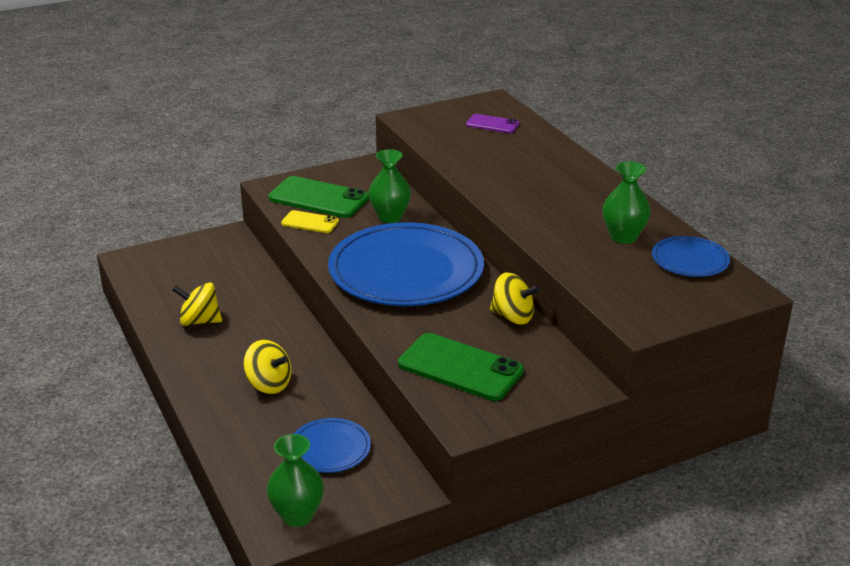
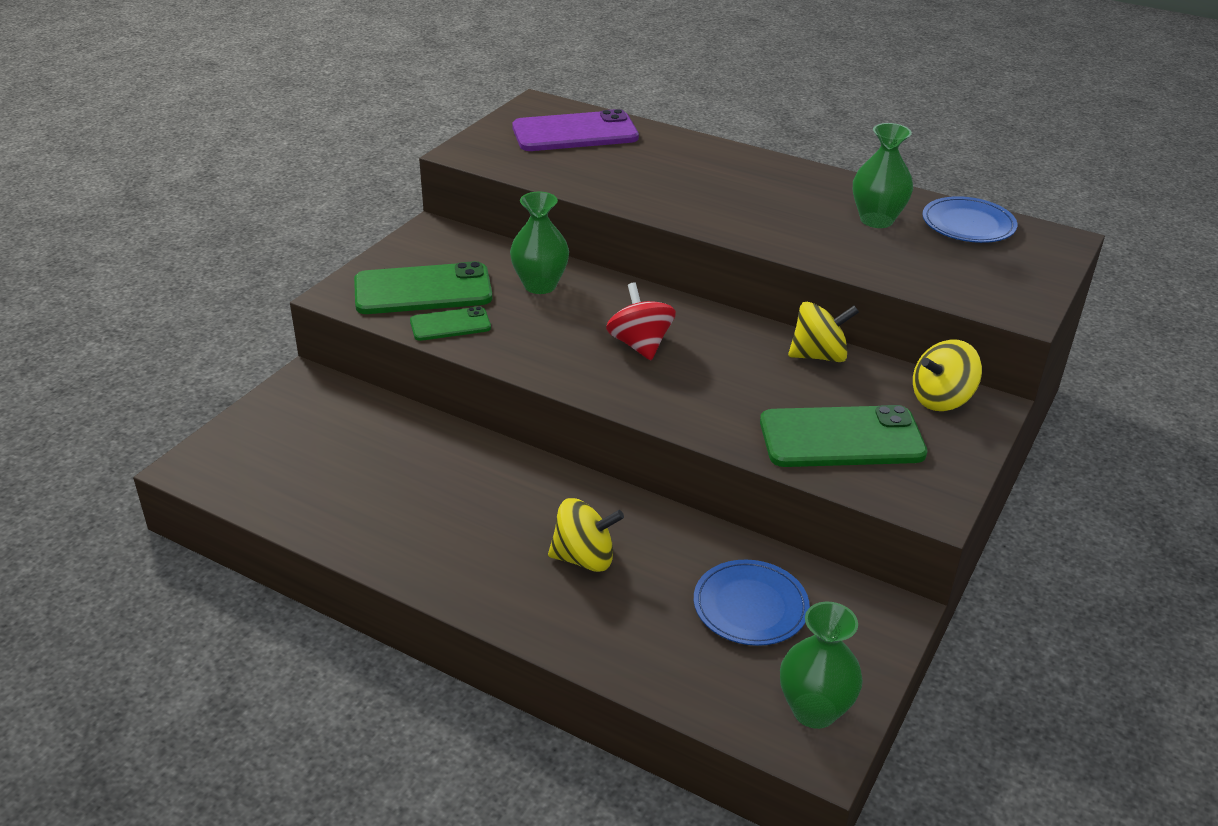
camera: 35 degrees left, 5 degrees up
(199, 321) = (397, 513): yellow spinning top -> yellow spinning top (941, 399)
(310, 222) = (450, 325): yellow phone -> green phone
(406, 271) = (640, 345): blue plate -> red spinning top
(492, 124) = (575, 133): purple phone -> purple phone, size x1.81

